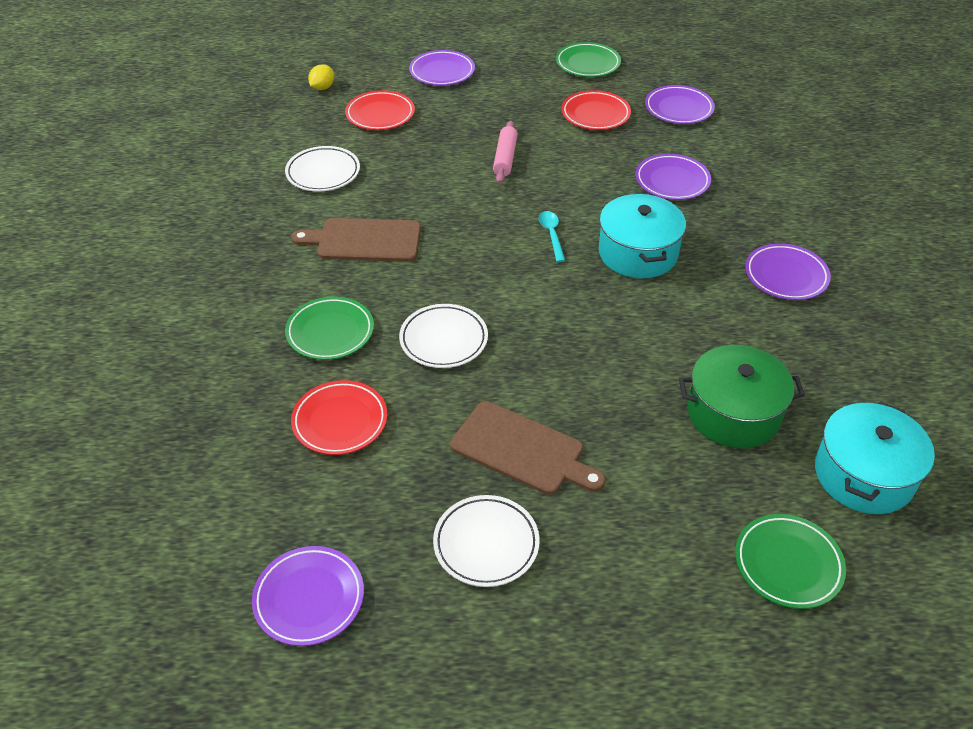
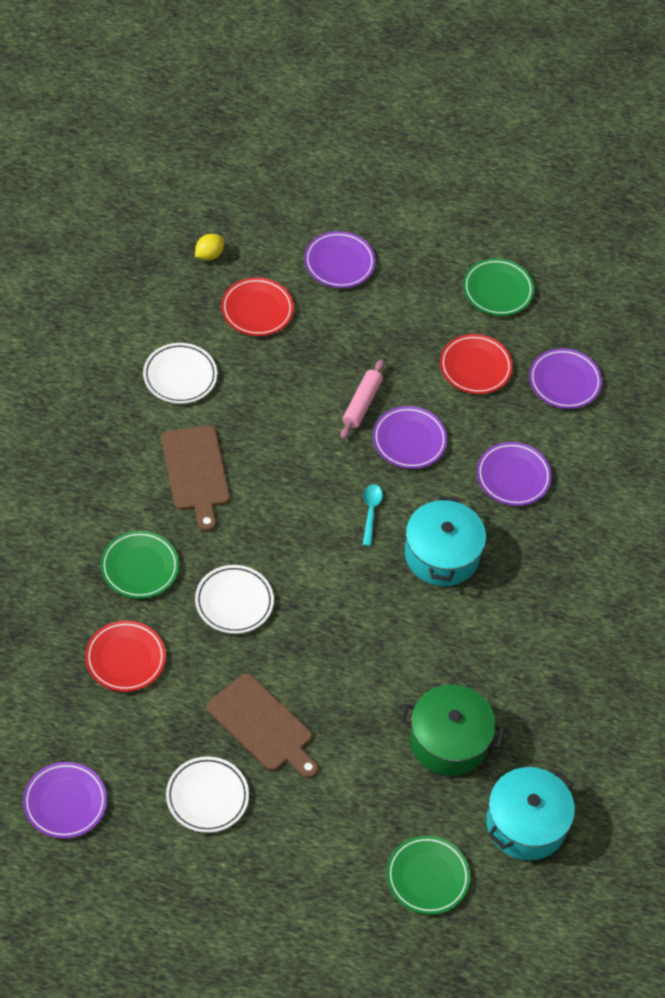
camera: 10 degrees right, 10 degrees up
(364, 241) = (196, 472): brown cutting board -> brown cutting board turned 120 degrees counterclockwise
(786, 276) = (565, 617): purple plate -> purple plate (409, 440)

